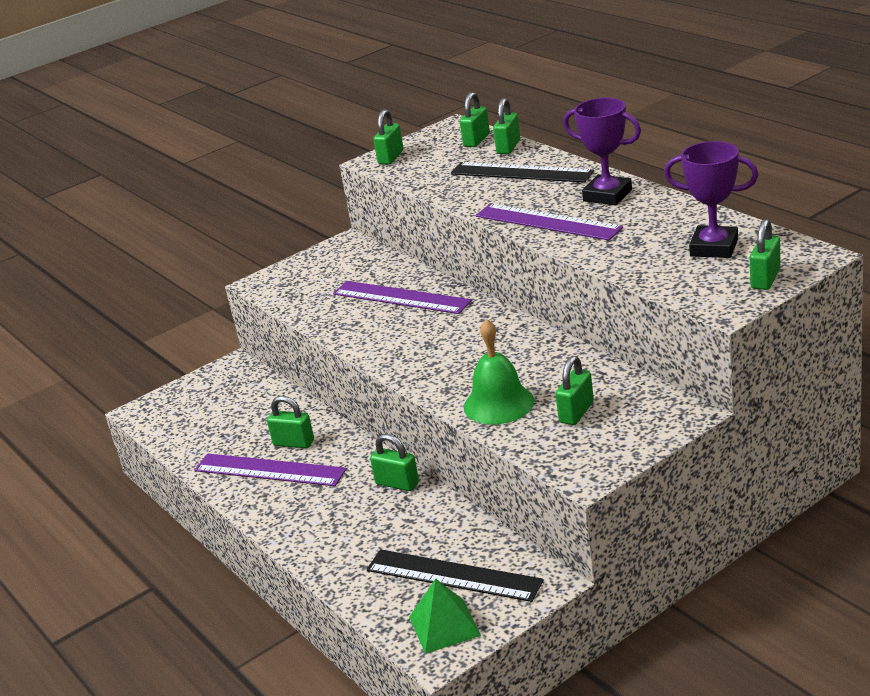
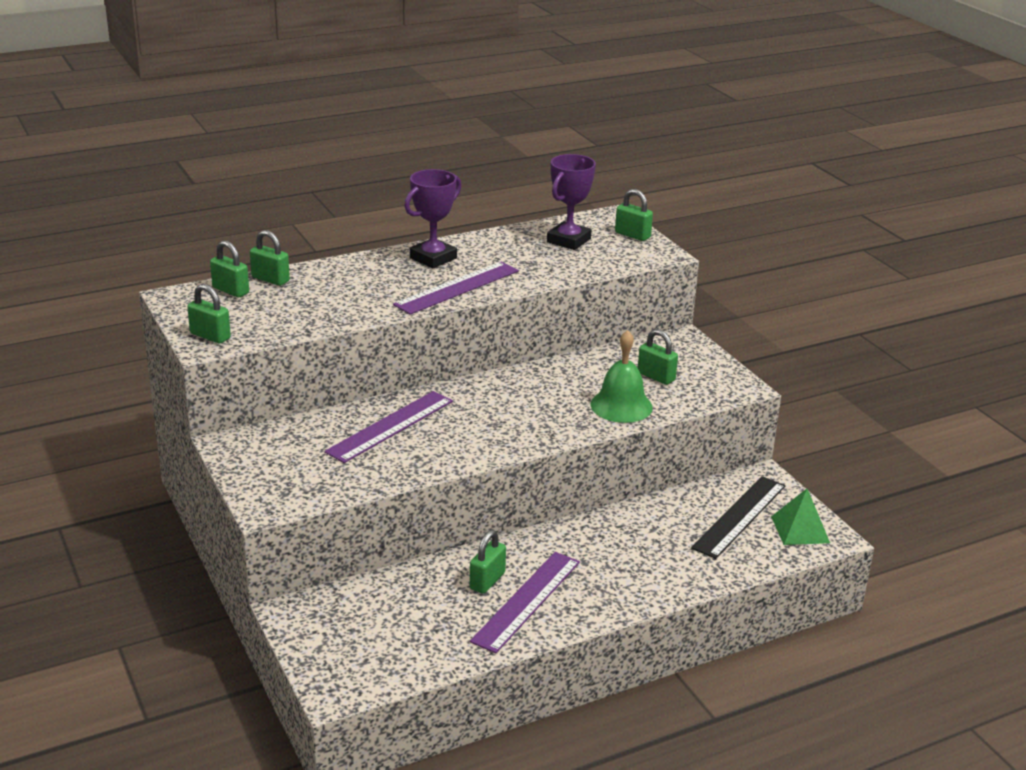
camera: 85 degrees left, 0 degrees up
(397, 483) = (596, 527): green padlock -> none
(521, 173) = (339, 283): black ruler -> none

